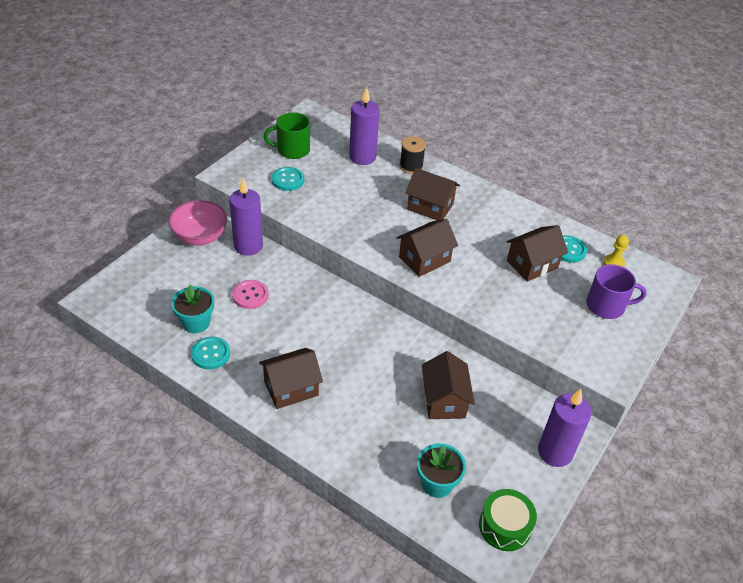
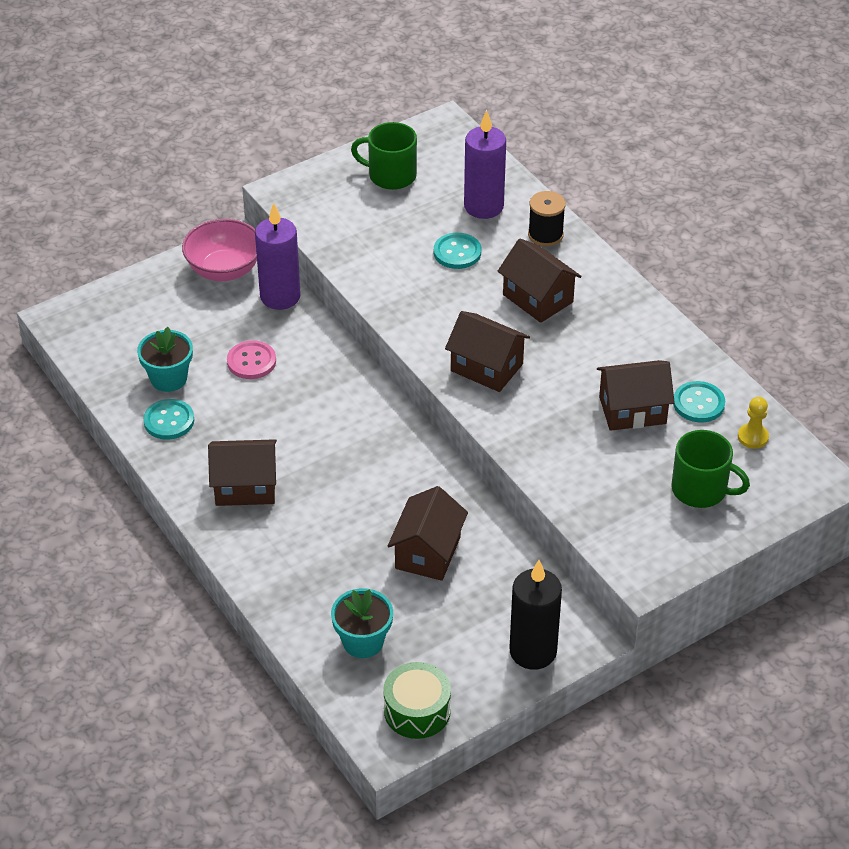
camera: 25 degrees right, 0 degrees up
(288, 180) = (362, 217): turquoise button -> turquoise button (457, 252)
(424, 259) = (486, 367): brown house -> brown house turned 45 degrees clockwise
(555, 452) = (533, 651): purple candle -> black candle
(606, 306) = (700, 489): purple mug -> green mug

